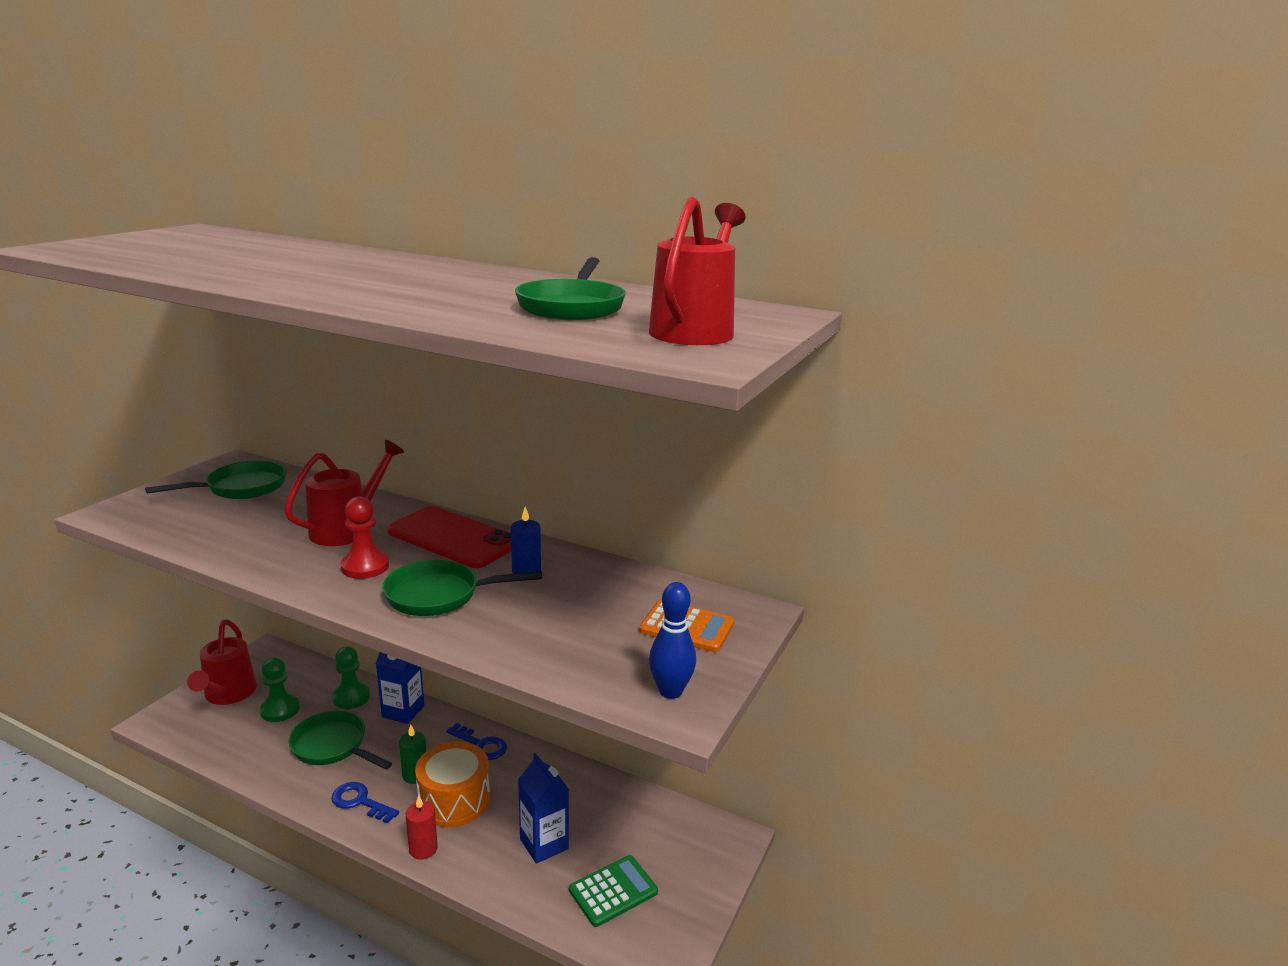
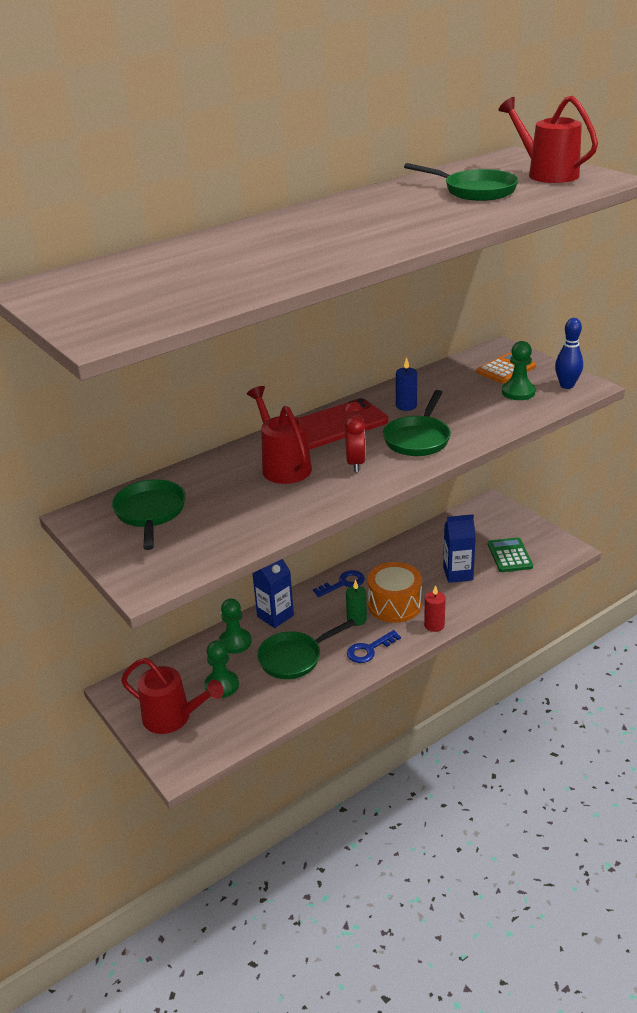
camera: 60 degrees left, 10 degrees up
(365, 567) = (355, 463): red pawn -> red clock
(618, 649) = (518, 392): none -> green pawn

